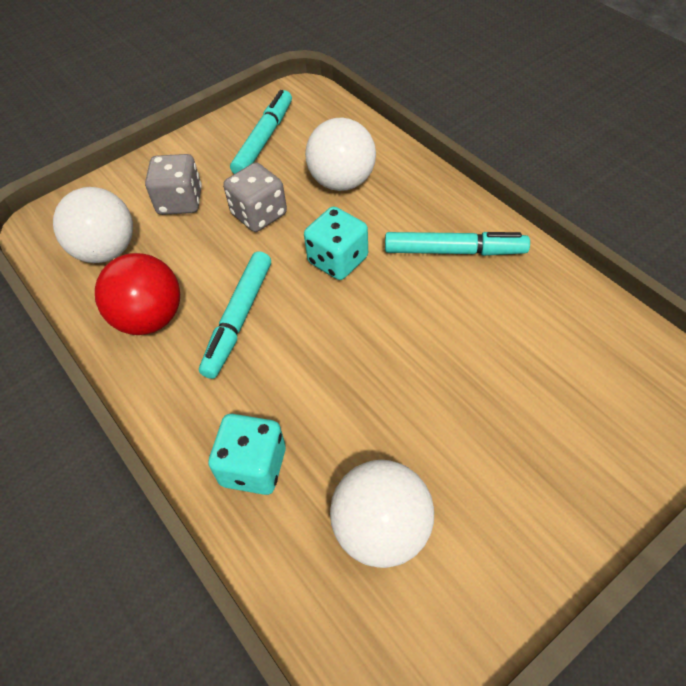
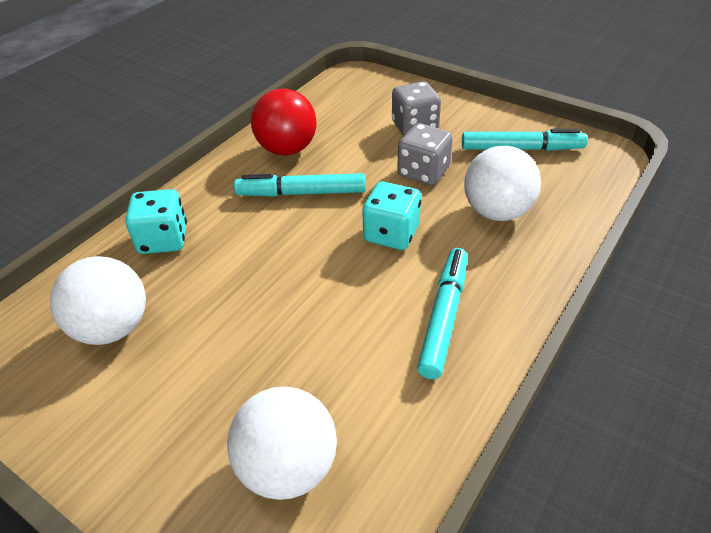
camera: 70 degrees right, 10 degrees down
(106, 251) = (345, 109): white ball -> white ball (288, 467)
(454, 251) = (443, 317): turquoise marker -> turquoise marker turned 150 degrees counterclockwise

